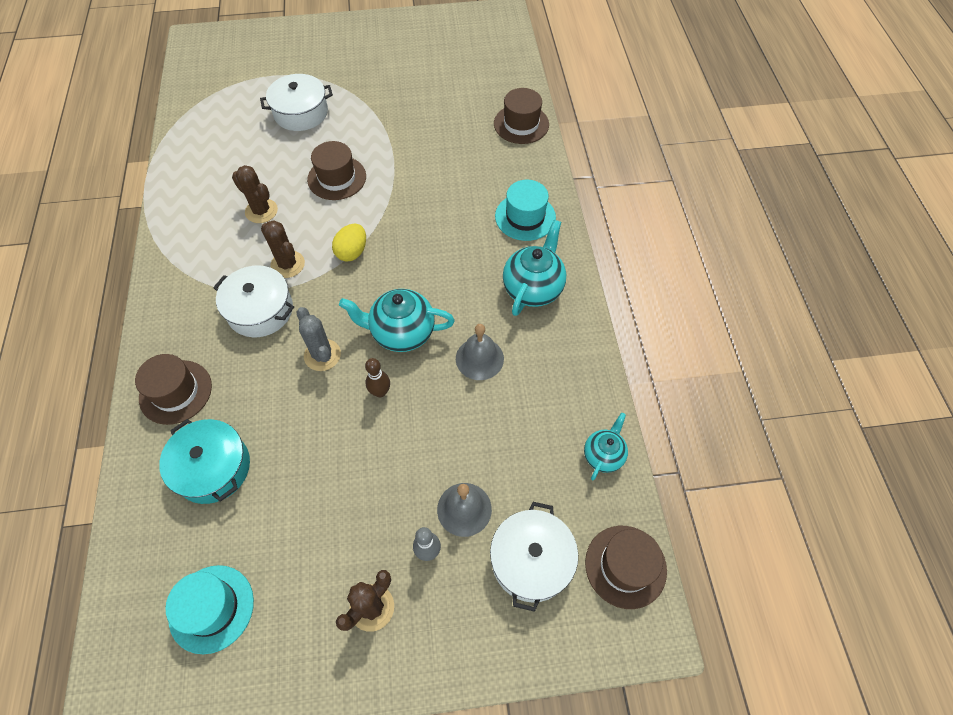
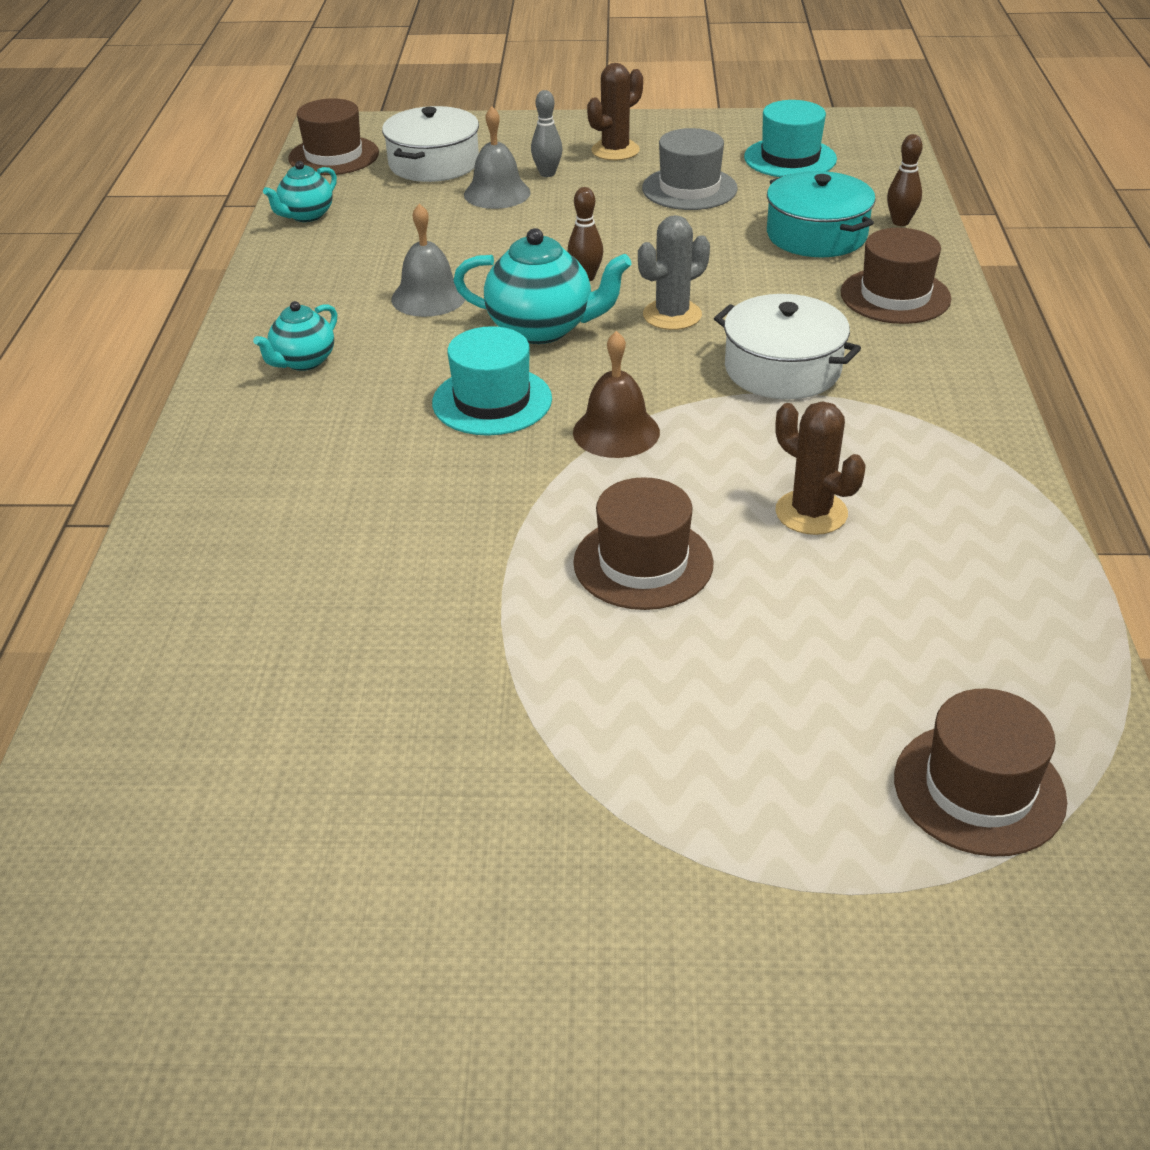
camera: 170 degrees left, 20 degrees down
(144, 495) = (900, 222): none -> brown bowling pin
(287, 264) = (741, 423): brown cactus -> none
(301, 113) = (744, 742): white pot -> none
(305, 535) = (689, 188): none -> grey hat
(322, 355) = (672, 315): grey cactus -> grey cactus turned 75 degrees clockwise
(352, 252) = (616, 432): yellow egg -> brown bell
(521, 124) = (150, 647): brown hat -> brown hat (979, 789)
(525, 217) = (257, 458): turquoise hat -> turquoise hat (492, 401)
(533, 288) = (303, 362): turquoise teapot -> turquoise teapot, size x0.60

